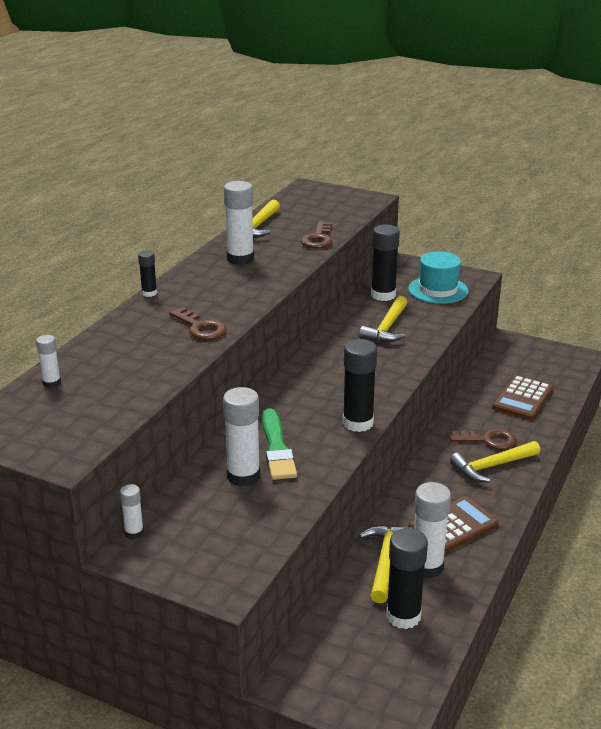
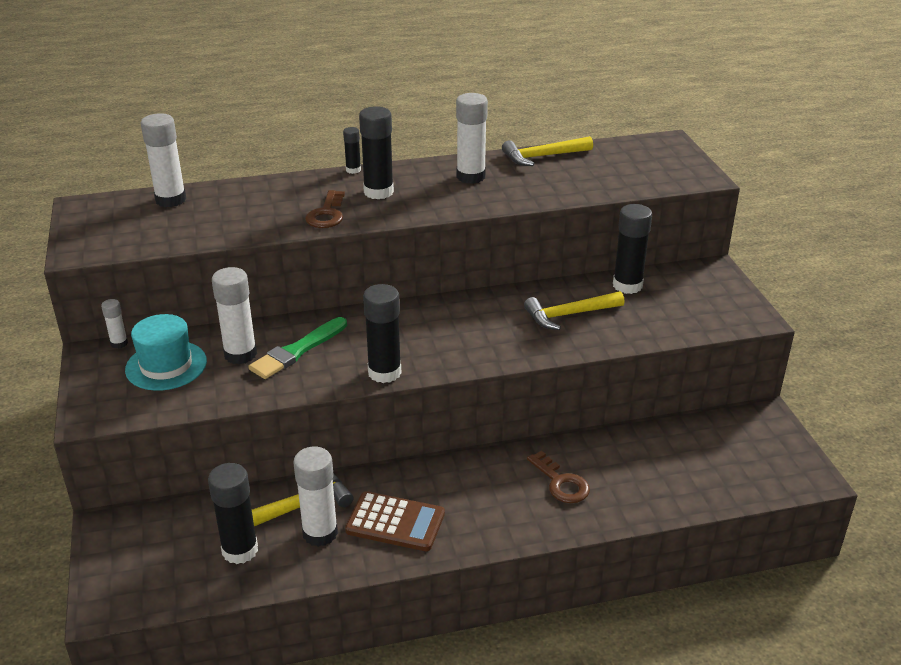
camera: 50 degrees right, 5 degrees up
(52, 383) = (171, 200): white glue stick -> white glue stick, size x1.90
(202, 297) = (378, 192): none -> black glue stick
(318, 239) = (568, 191): brown key -> none
(438, 290) = (689, 310): turquoise hat -> turquoise hat (166, 365)
(492, 466) = (519, 504): yellow hammer -> none
(522, 399) = (667, 472): brown calculator -> none

